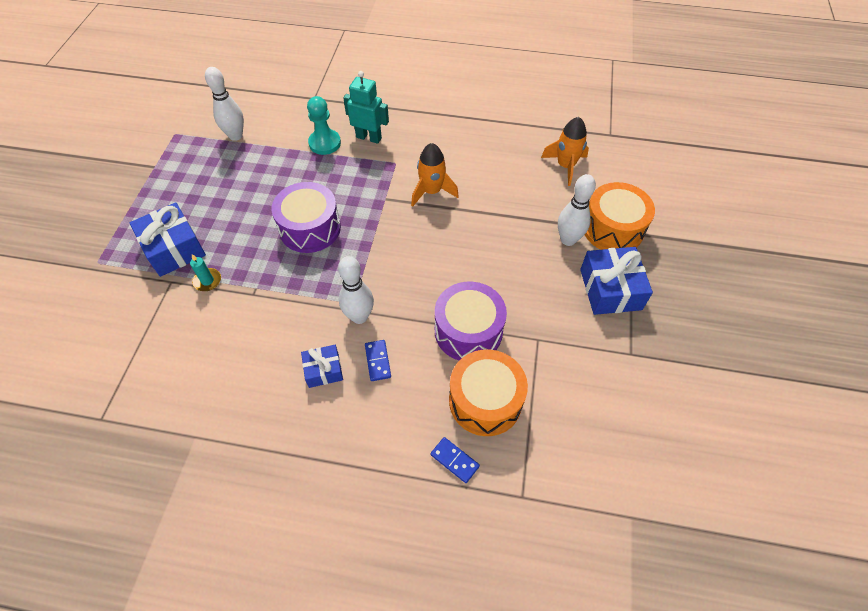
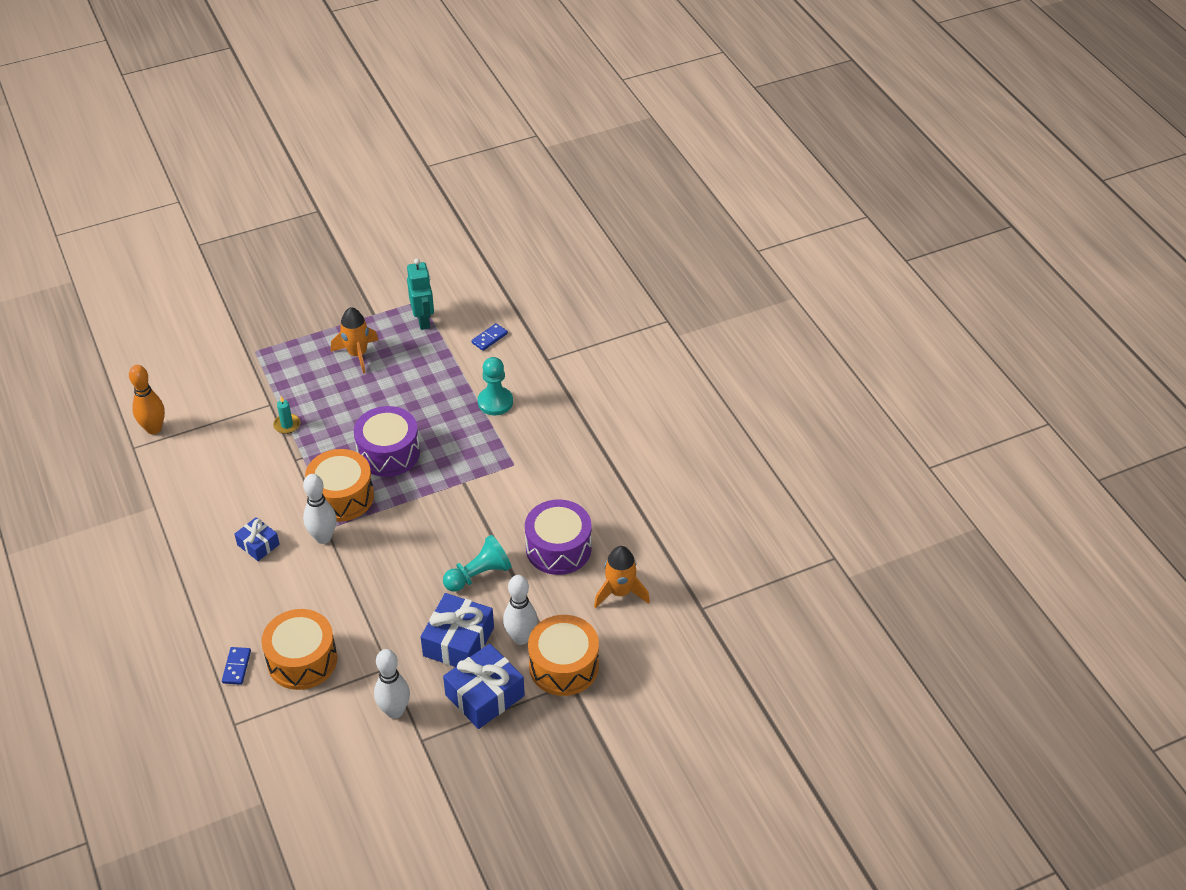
camera: 55 degrees right, 10 degrees down
(97, 388) = (154, 429): none -> orange bowling pin
(174, 248) = (301, 384): blue gift -> blue gift (458, 642)
(235, 136) = (452, 339): white bowling pin -> white bowling pin (394, 711)
(326, 282) = (341, 496): none -> orange drum
(369, 137) = (529, 428): turquoise robot -> turquoise robot (423, 320)
(378, 361) = (290, 573): blue domino -> blue domino (489, 338)
(431, 191) = (499, 509): orange rocket -> orange rocket (357, 354)
(468, 331) = (362, 615): purple drum -> purple drum (558, 548)
(486, 234) = (479, 575): none -> turquoise pawn

